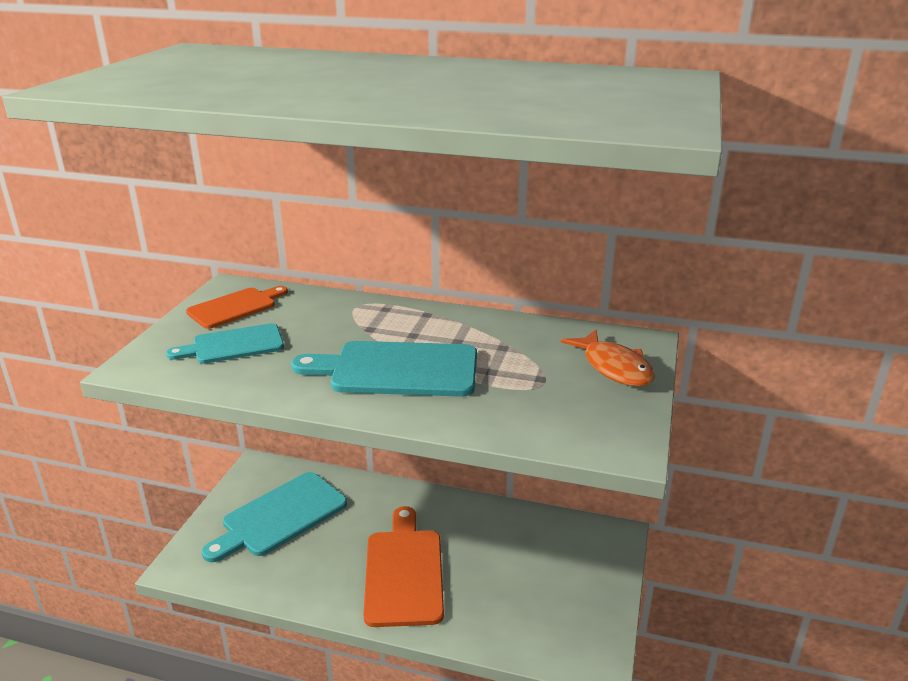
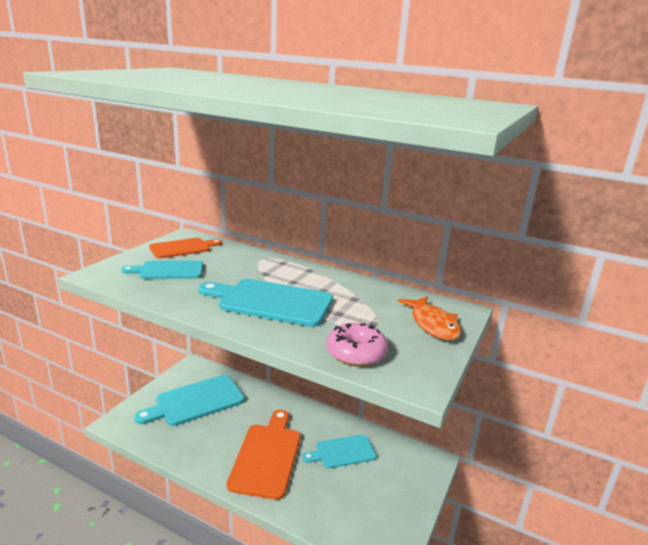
camera: 10 degrees right, 5 degrees down
(500, 547) = (342, 452): none -> turquoise cutting board
(535, 422) = (356, 353): none -> pink donut

